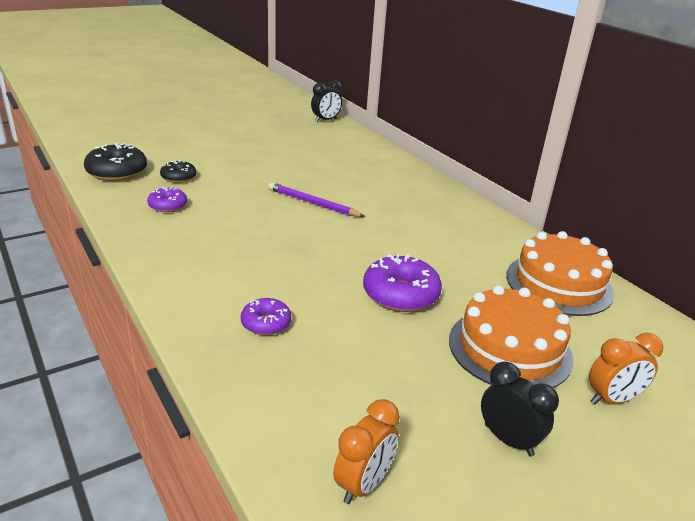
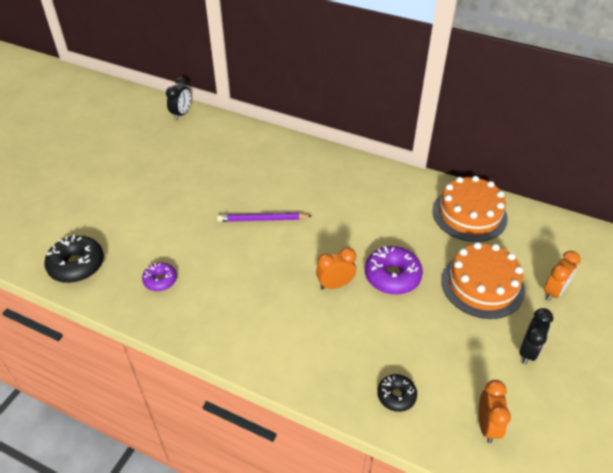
camera: 30 degrees left, 15 degrees up
(178, 177) = (134, 244): black donut -> black donut (396, 396)
(266, 323) = (338, 349): purple donut -> none
(327, 274) = (335, 285): none -> orange clock
(508, 440) = (528, 351): black clock -> black clock turned 105 degrees clockwise

